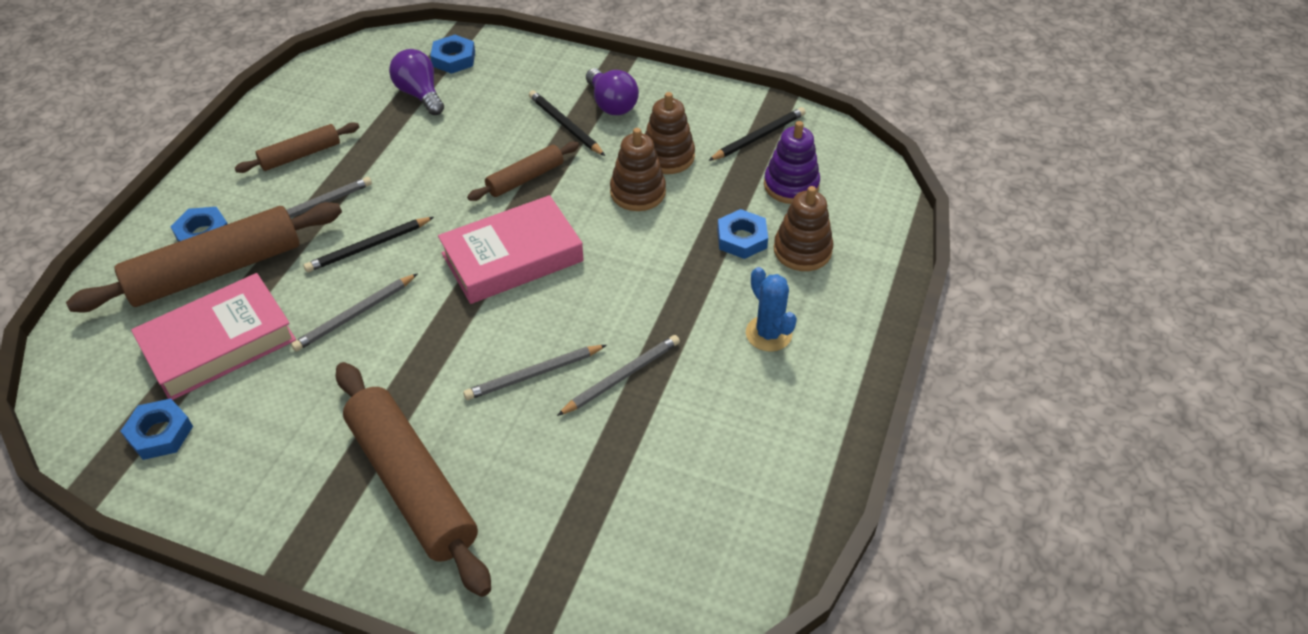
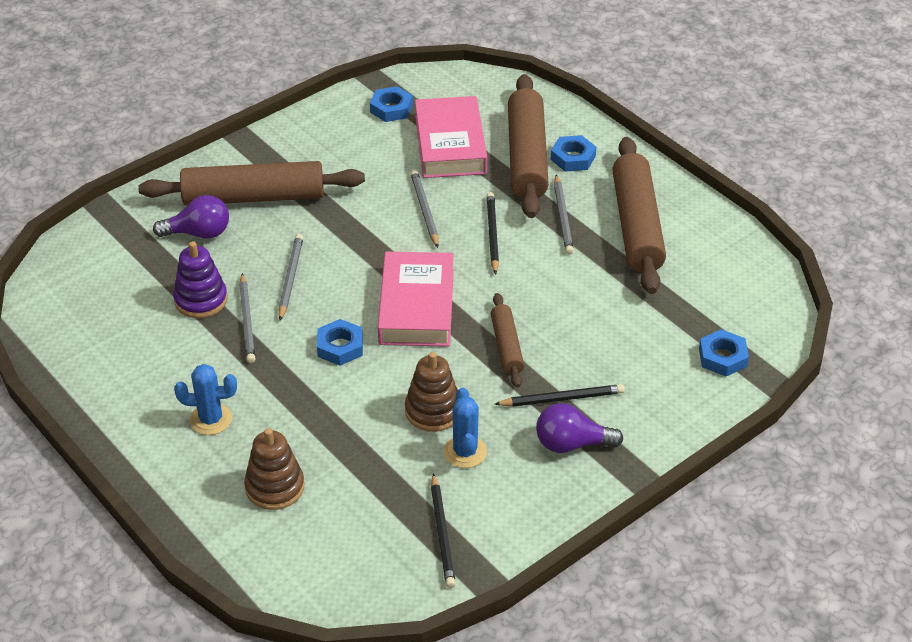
camera: 120 degrees right, 5 degrees down
(300, 155) = (636, 226): brown rolling pin -> brown rolling pin, size x1.91
(420, 94) = (678, 318): purple light bulb -> purple light bulb (199, 233)
(667, 156) = (465, 452): brown stacking toy -> blue cactus
(741, 238) = (322, 453): blue nut -> blue nut (340, 347)
(791, 185) = (358, 522): purple stacking toy -> purple stacking toy (201, 300)

